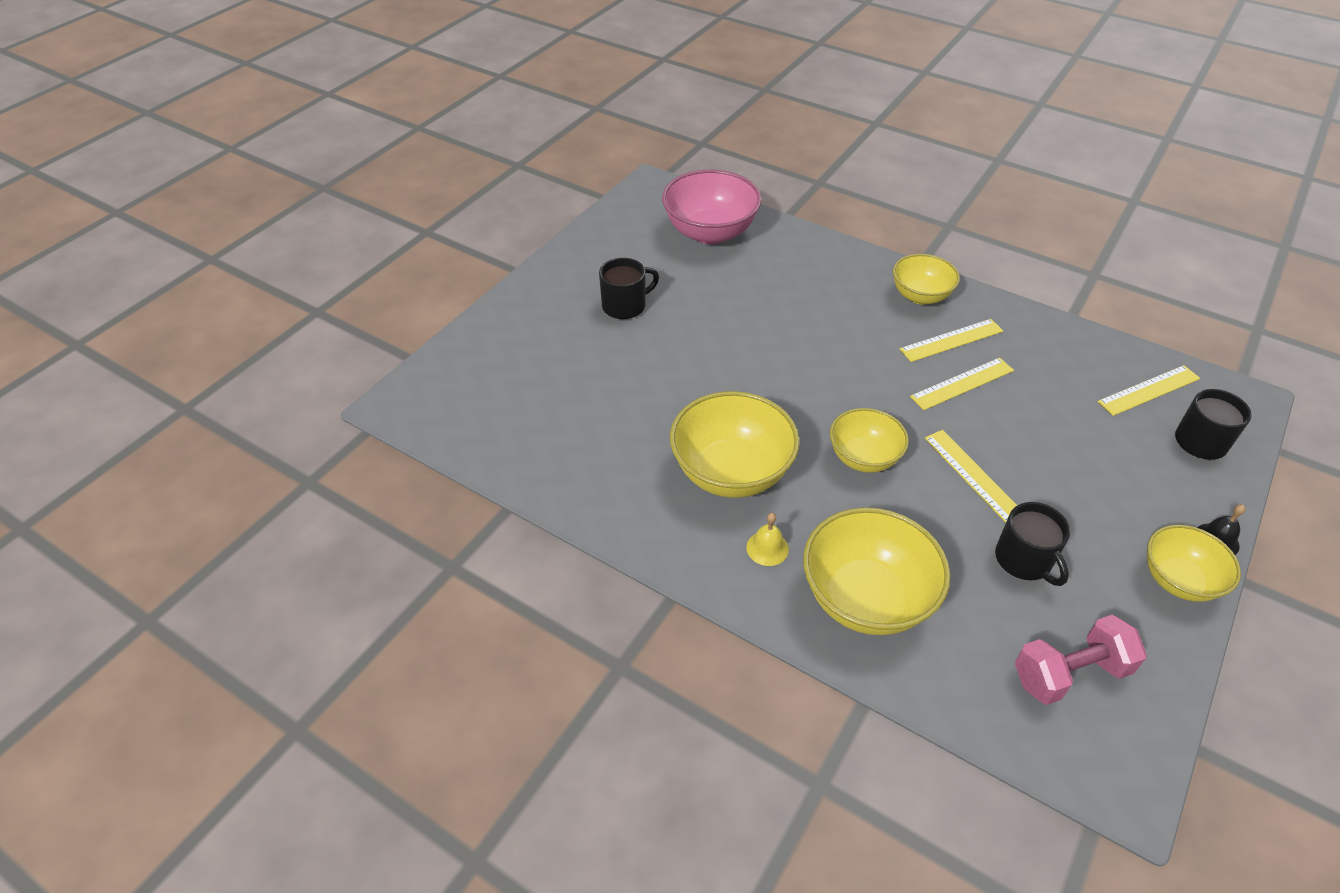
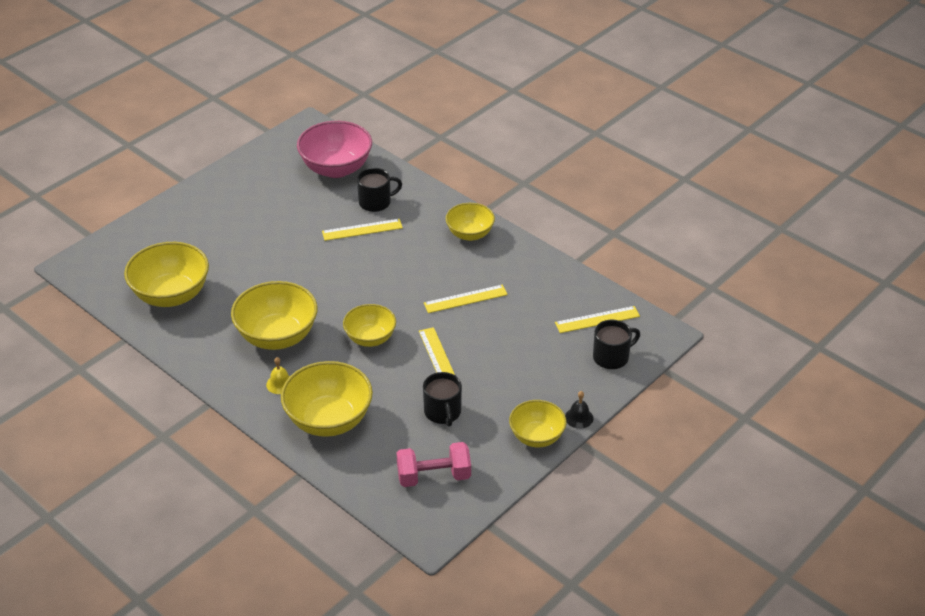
camera: 10 degrees right, 5 degrees down
(555, 430) = (171, 295): none -> yellow bowl
(625, 306) = (251, 216): black mug -> black mug (376, 202)
(951, 340) = (475, 268): yellow ruler -> yellow ruler (362, 230)

